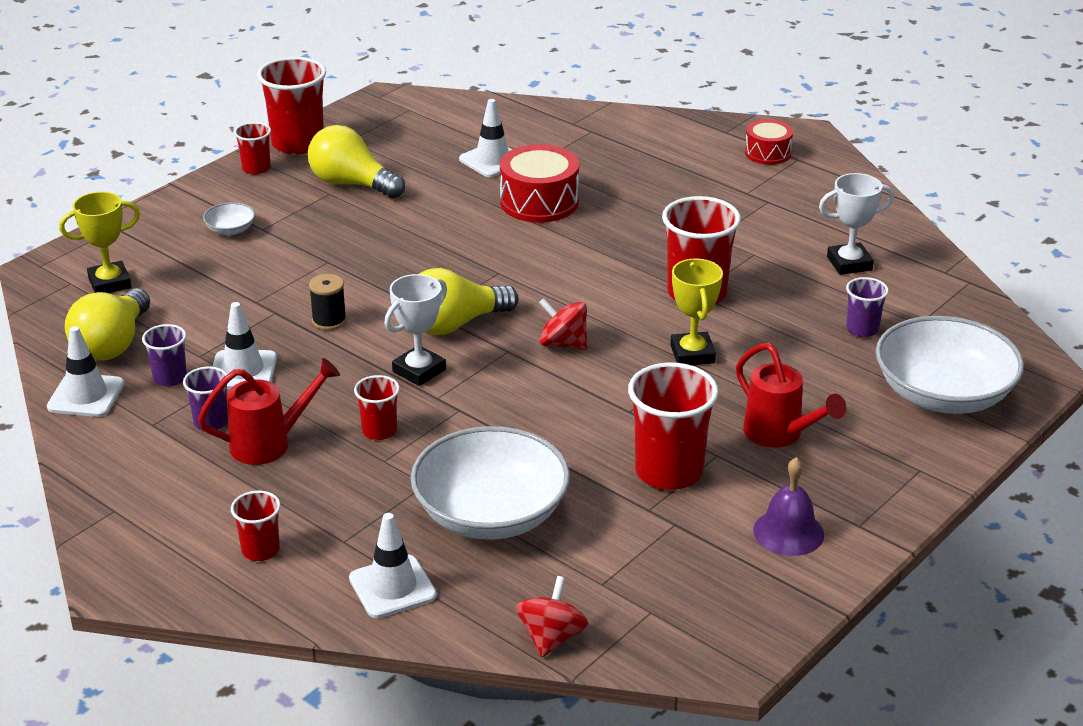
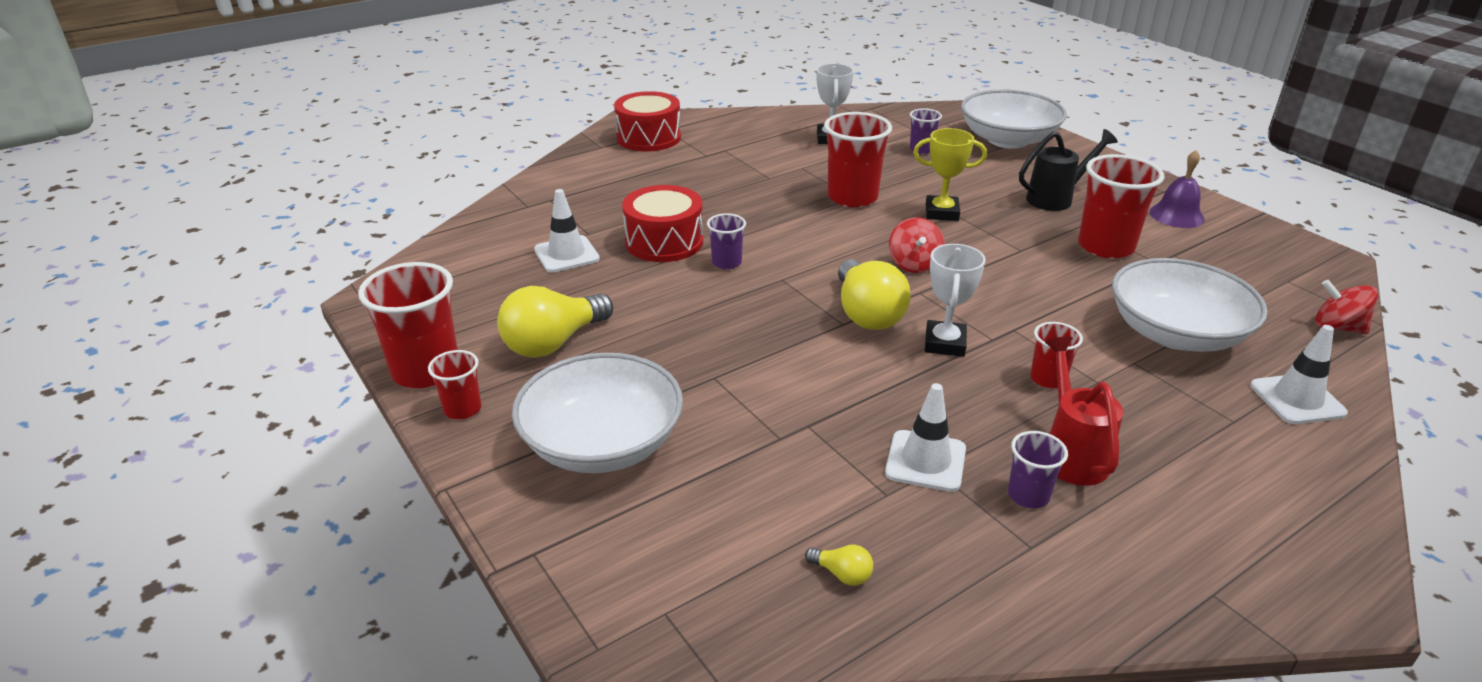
camera: 75 degrees left, 0 degrees up
(86, 396) = (962, 609): white traffic cone -> none
(110, 283) = (684, 568): yellow trophy -> none
(112, 344) = (842, 574): yellow light bulb -> yellow light bulb, size x0.43
(170, 378) = (932, 524): purple cup -> purple cup (726, 262)
(230, 230) = (602, 444): white bowl -> white bowl, size x2.46
(260, 550) = (1262, 478): red cup -> none
(329, 321) = (838, 389): black spool -> none
(419, 370) = (944, 343): white trophy -> white trophy turned 45 degrees clockwise
(563, 344) = (914, 264): red spinning top -> red spinning top turned 45 degrees counterclockwise
(767, 153) = (648, 138): red drum -> red drum, size x1.62
(780, 435) = (1056, 198): red watering can -> black watering can

